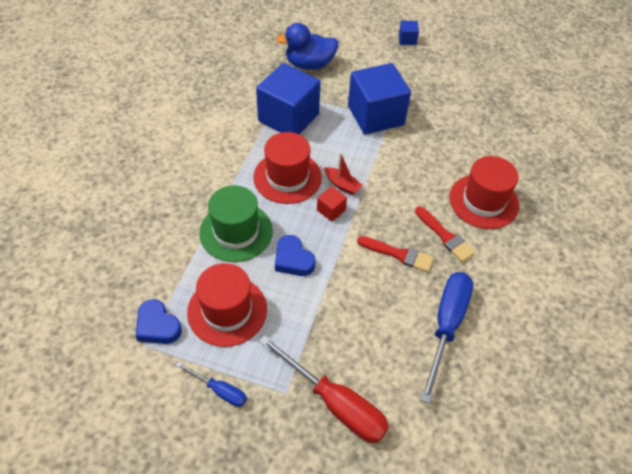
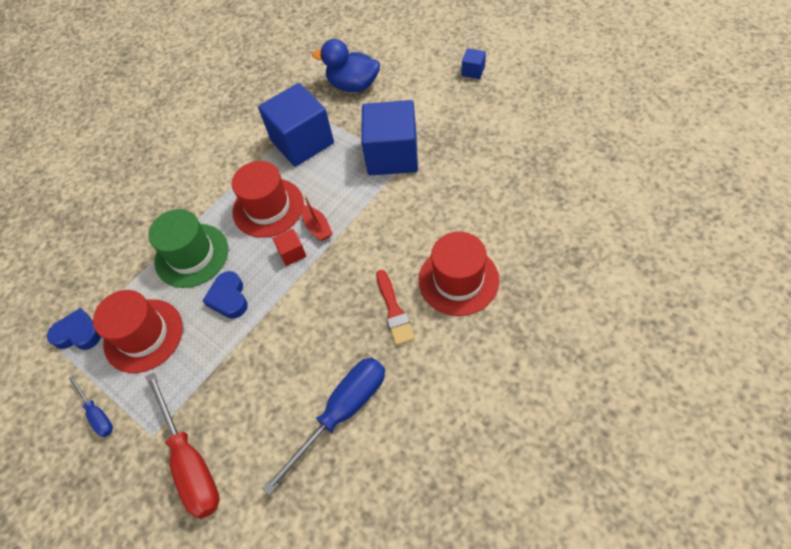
camera: 30 degrees right, 5 degrees up
(157, 326) = (78, 334): blue heart -> blue heart turned 120 degrees clockwise
(398, 254) = (334, 319): red brush -> none

